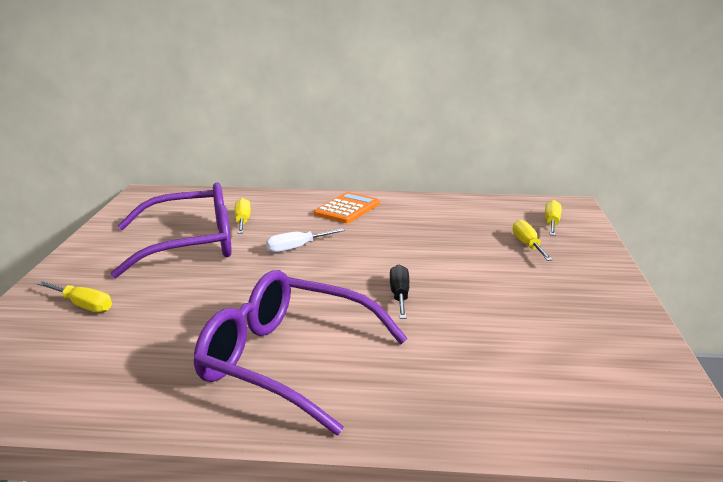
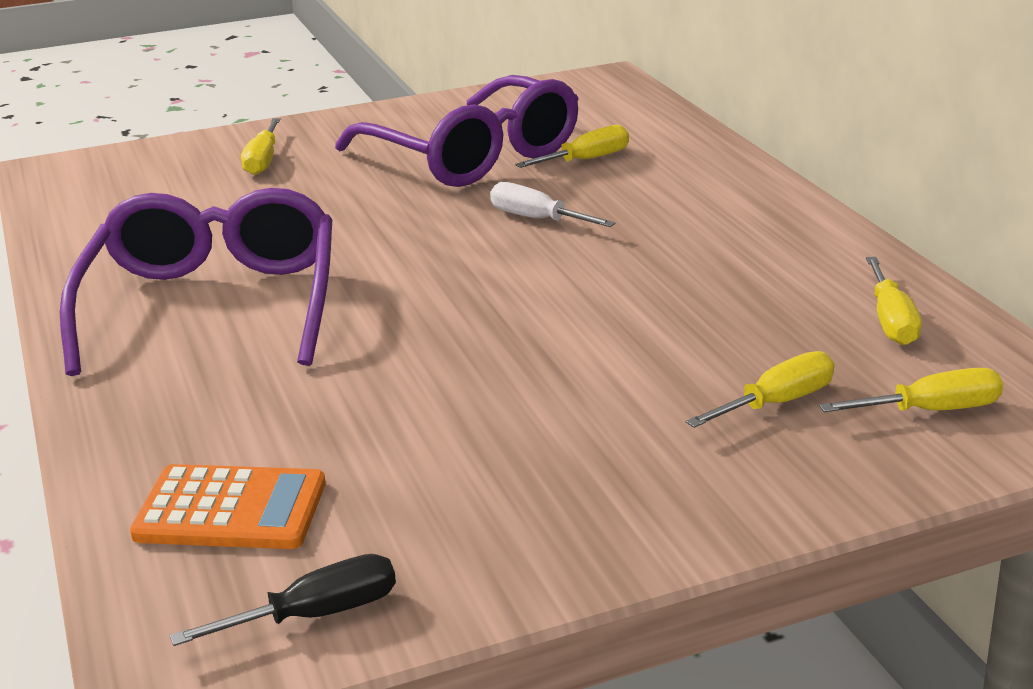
camera: 65 degrees right, 5 degrees up
(347, 209) = (732, 212): orange calculator -> orange calculator (231, 510)
(400, 296) = (451, 331): black screwdriver -> black screwdriver (316, 615)
(478, 210) = (891, 321): none -> yellow screwdriver

